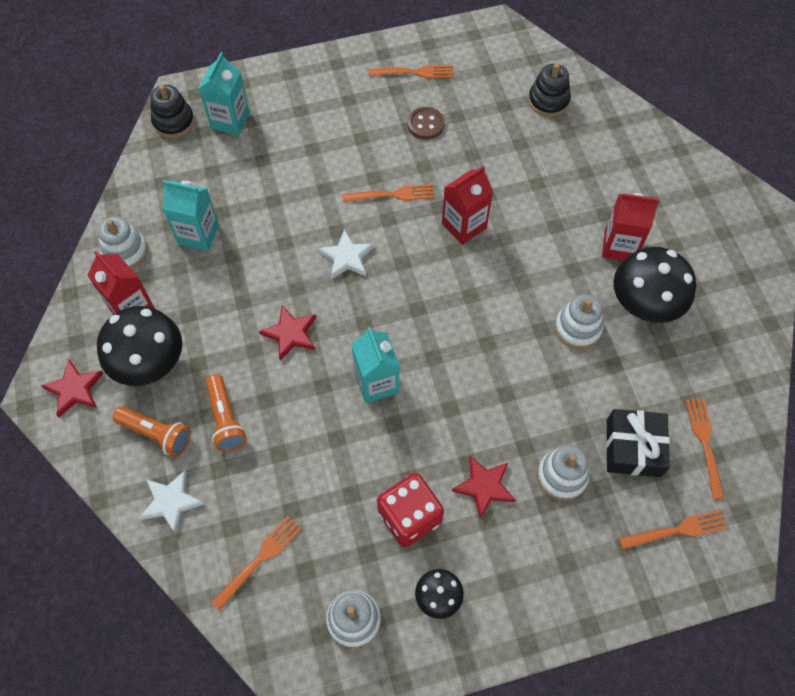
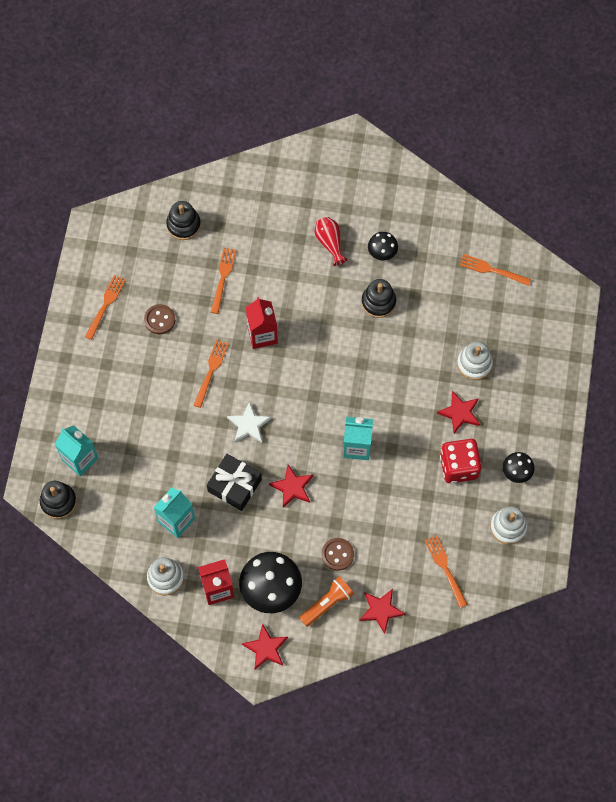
camera: 65 degrees left, 5 degrees up
(171, 502) = (381, 610): white star -> red star
(225, 419) = (337, 554): orange flashlight -> brown button
(577, 328) = (378, 302): white stacking toy -> black stacking toy
(619, 246) = (330, 243): red carton -> red vase
(633, 448) = (475, 313): black gift -> black gift (234, 485)
(643, 306) = (382, 253): black mushroom -> black mushroom, size x0.52
(676, 530) = (537, 316): orange fork -> orange fork (223, 278)

